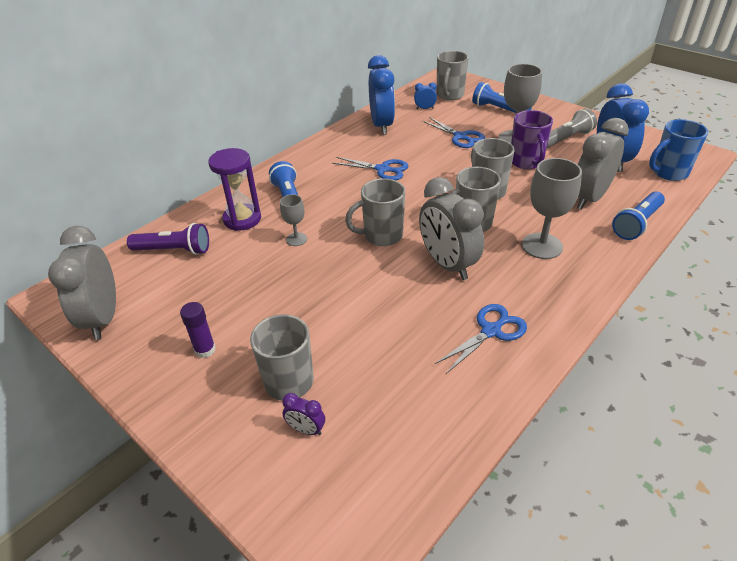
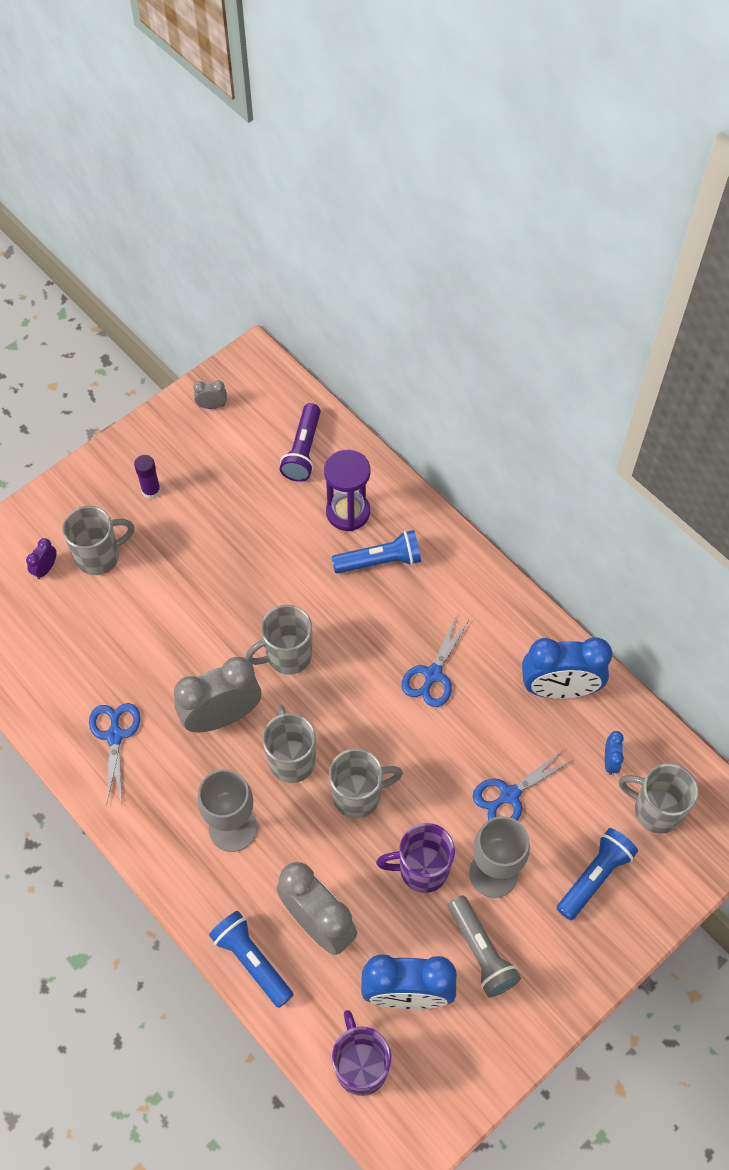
camera: 95 degrees right, 20 degrees up
(103, 318) = (212, 406): grey clock -> grey clock, size x0.43
(296, 239) = (299, 567): grey goblet -> none
(381, 236) = (287, 655): grey mug -> grey mug turned 105 degrees counterclockwise
(491, 331) = (115, 736): blue scissors -> blue scissors turned 150 degrees counterclockwise
(668, 173) = (361, 1066): blue mug -> purple mug

